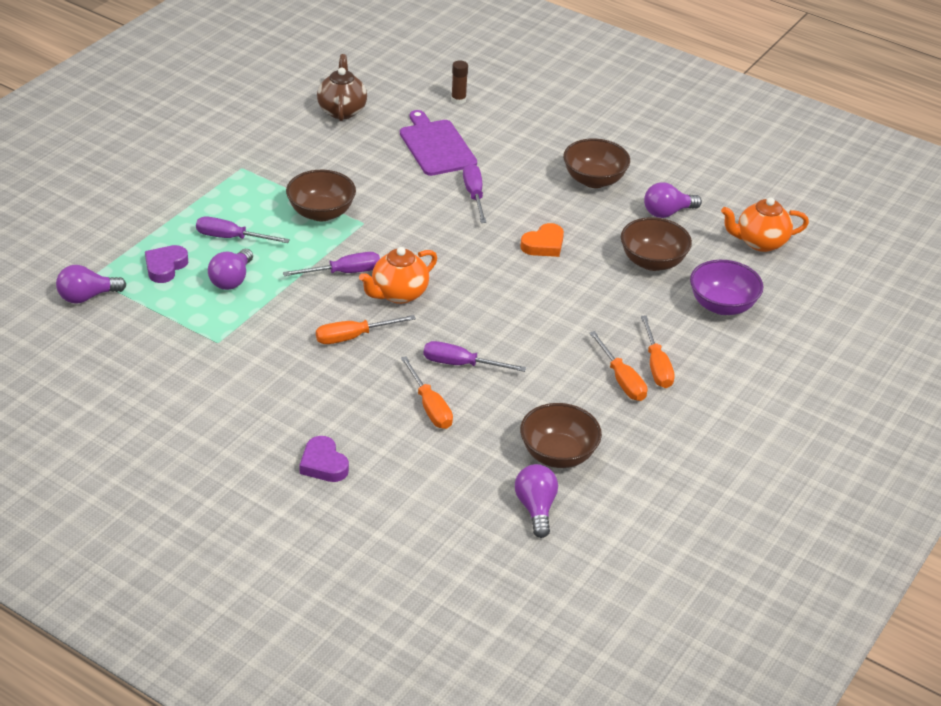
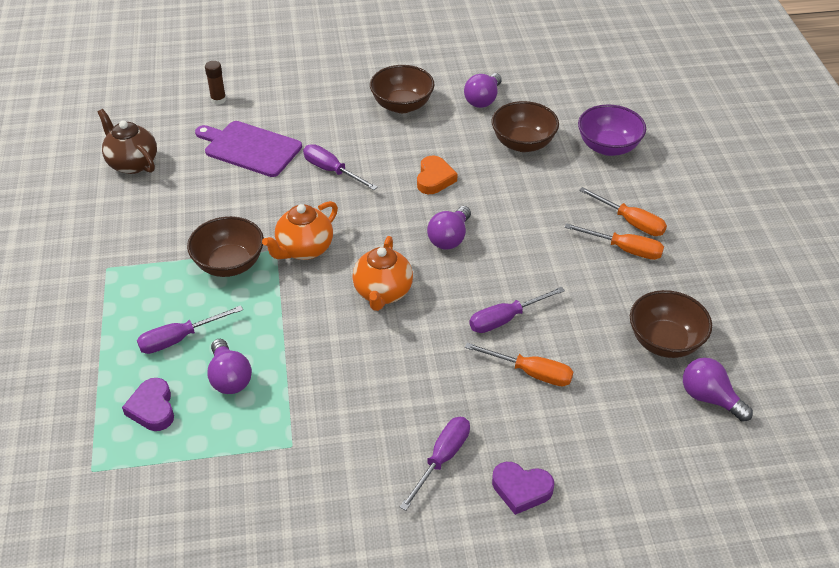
camera: 40 degrees left, 5 degrees up
(87, 297) = (112, 493): purple light bulb -> purple light bulb (449, 238)
(344, 272) = (316, 304): purple screwdriver -> purple screwdriver (442, 459)
(353, 337) = (396, 356): orange screwdriver -> none
(760, 242) = (568, 85): orange teapot -> orange teapot (304, 249)

